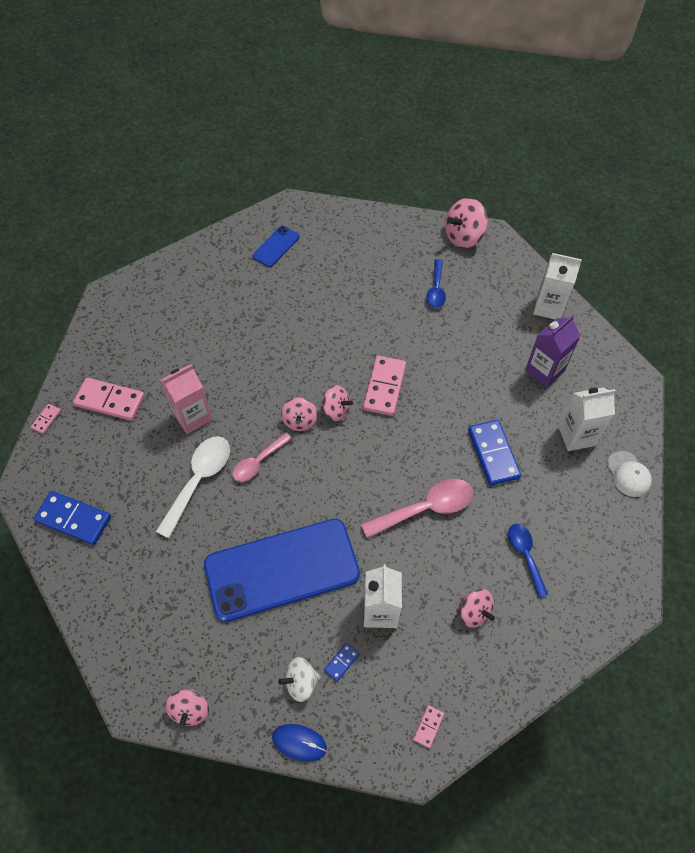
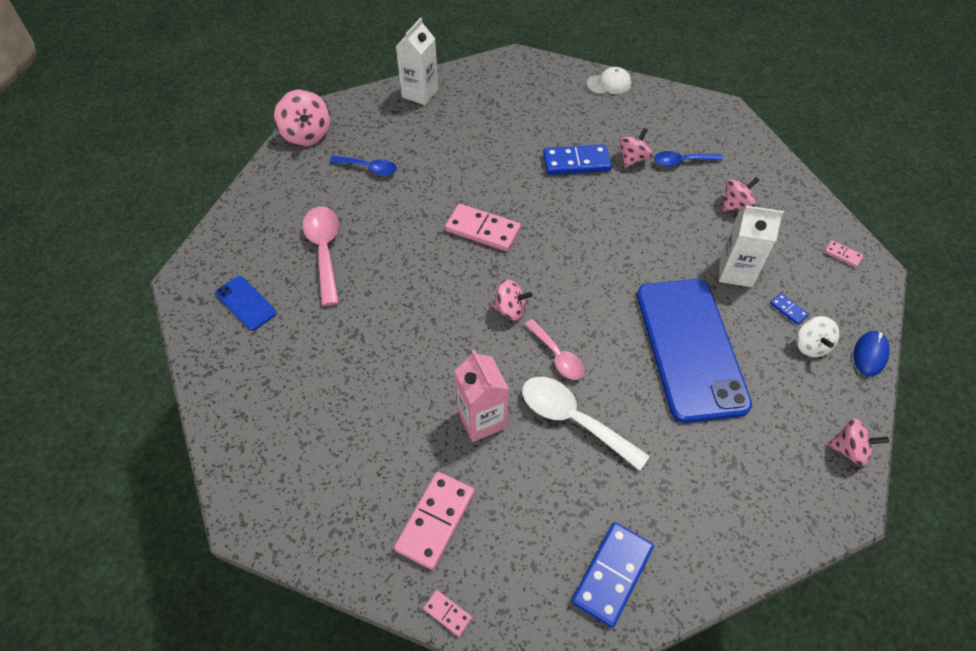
camera: 80 degrees left, 5 degrees down
(336, 410) = (503, 275): pink spinning top -> pink spinning top (633, 159)
(425, 508) = (629, 221): pink spoon -> pink spoon (324, 251)
(544, 371) = (492, 111): purple carton -> none
(576, 435) = (566, 105): white carton -> none

